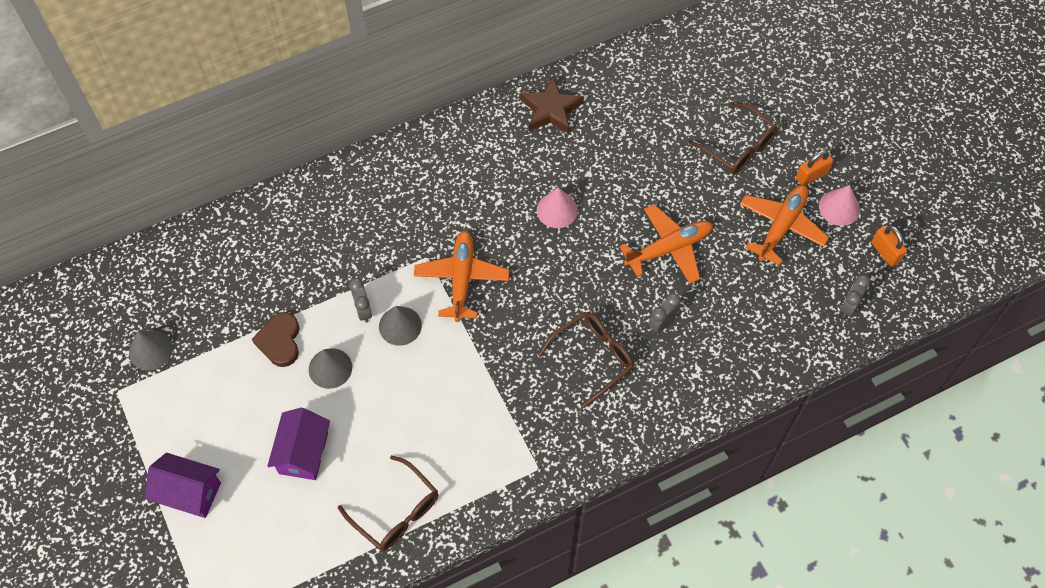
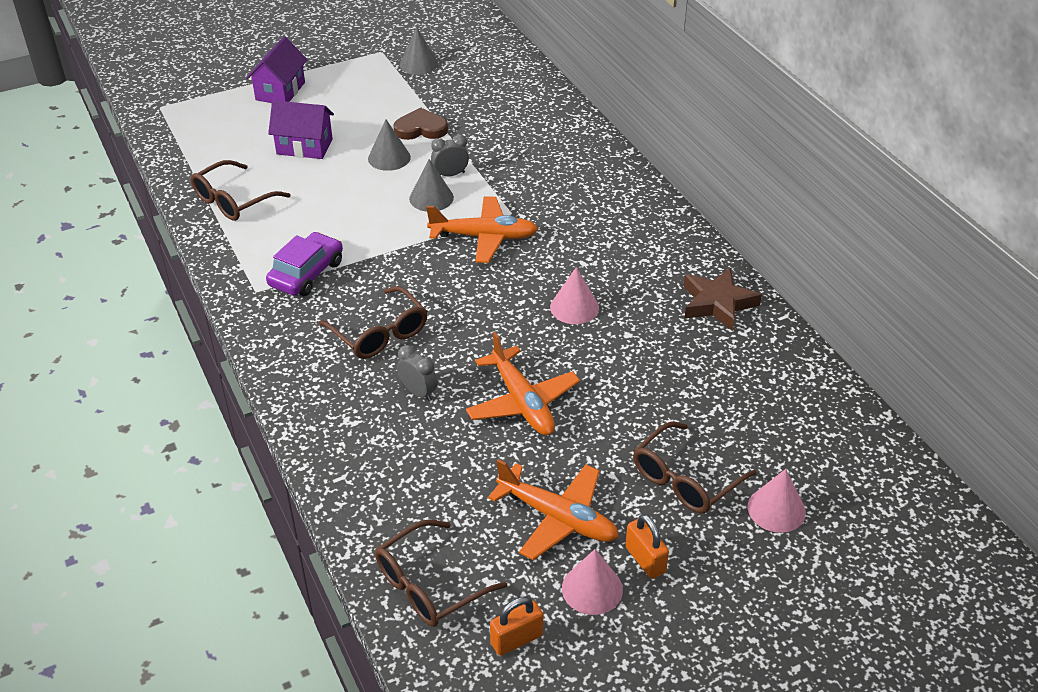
camera: 90 degrees right, 20 degrees down
(512, 426) = (306, 273): none -> purple car
(760, 97) = (776, 509): none -> pink cone
(849, 306) = (429, 585): grey clock -> brown glasses

